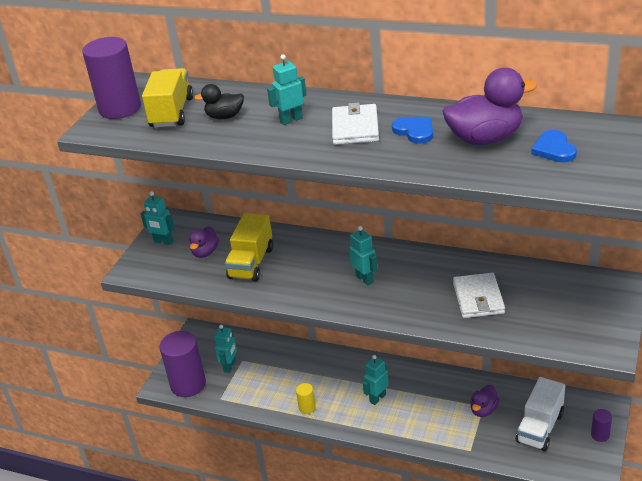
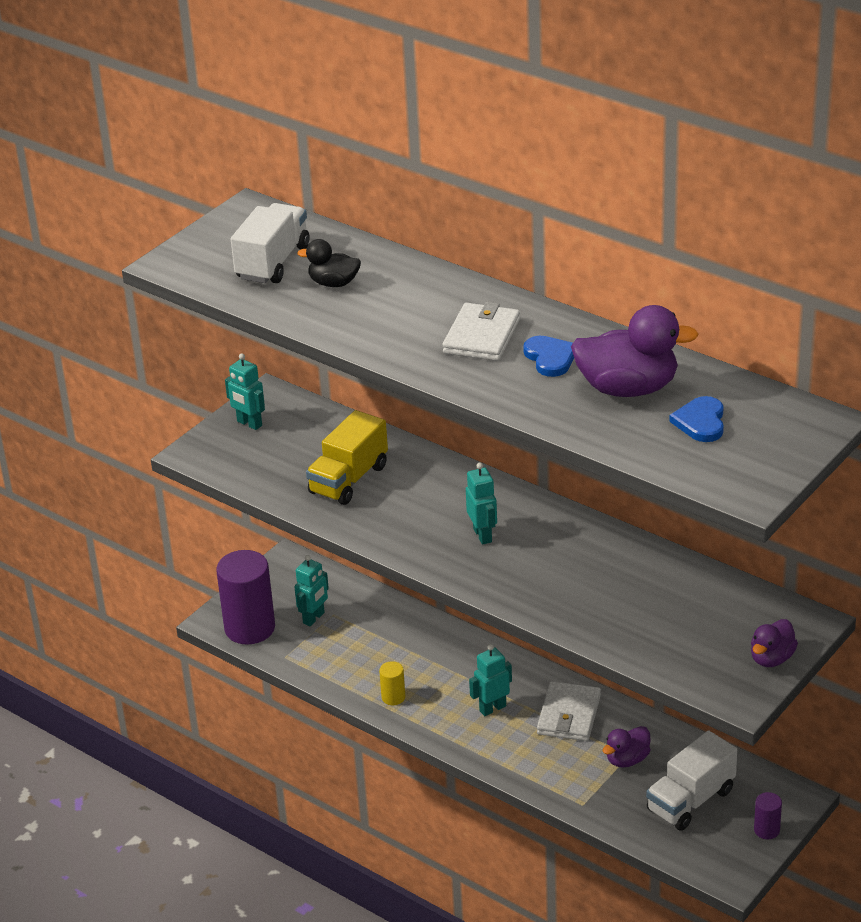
camera: 15 degrees right, 0 degrees up
(120, 108) = (213, 241): purple cylinder -> none
(172, 113) = (273, 262): yellow truck -> white truck
(205, 252) = (296, 451): purple duck -> purple duck (771, 658)
(291, 120) = (411, 307): turquoise robot -> none
(478, 298) = (613, 595): white wallet -> white wallet (569, 715)

